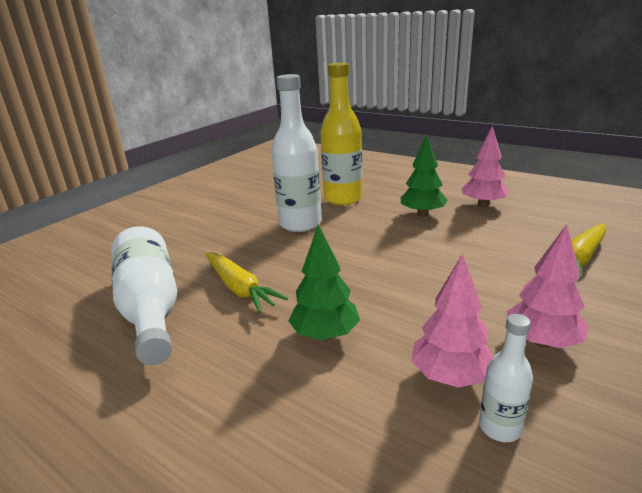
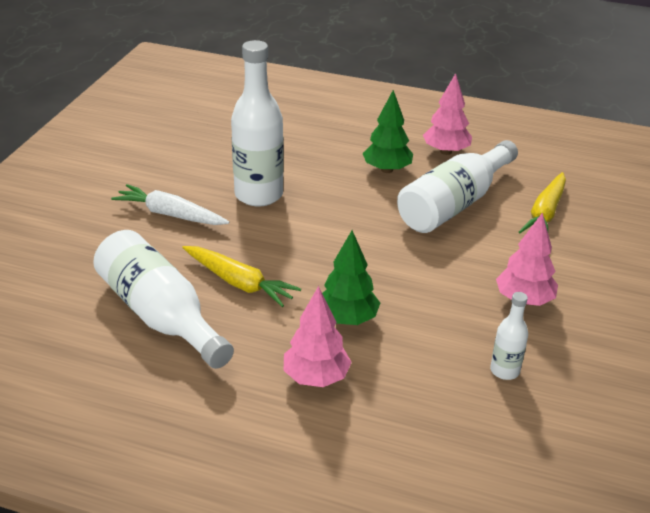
camera: 20 degrees left, 10 degrees up
(220, 232) = (170, 214): none -> white carrot
(343, 199) = (290, 153): yellow bottle -> none
(450, 376) = (461, 339): pink tree -> pink tree (316, 377)
(480, 243) = (454, 204): none -> white bottle

